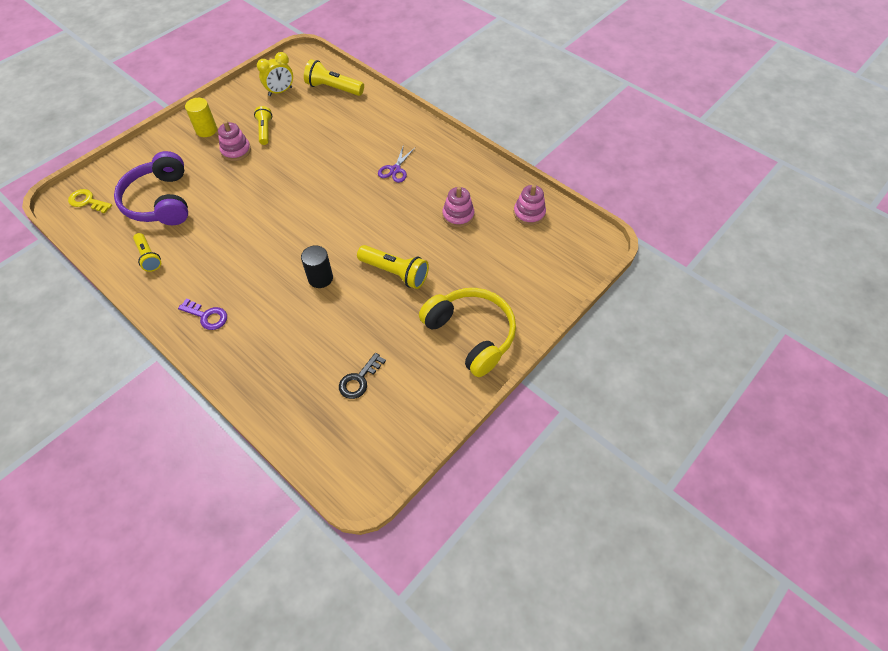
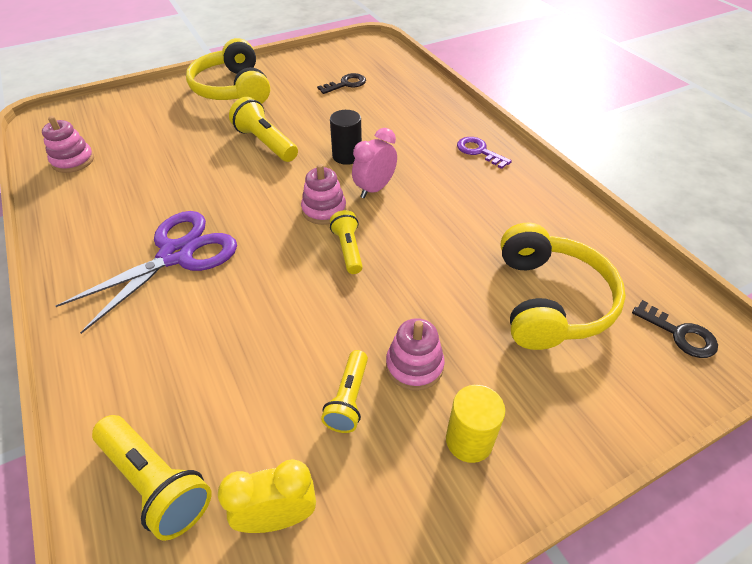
camera: 160 degrees left, 10 degrees down
(87, 201) = (680, 334): yellow key -> black key
(149, 257) = (555, 224): yellow flashlight -> yellow flashlight (348, 249)
(160, 201) = (550, 301): purple headphones -> yellow headphones
(287, 251) = (374, 189): none -> pink clock
(395, 170) = (176, 255): purple scissors -> purple scissors, size x2.00
(458, 215) = (151, 178): pink stacking toy -> pink stacking toy (324, 210)

